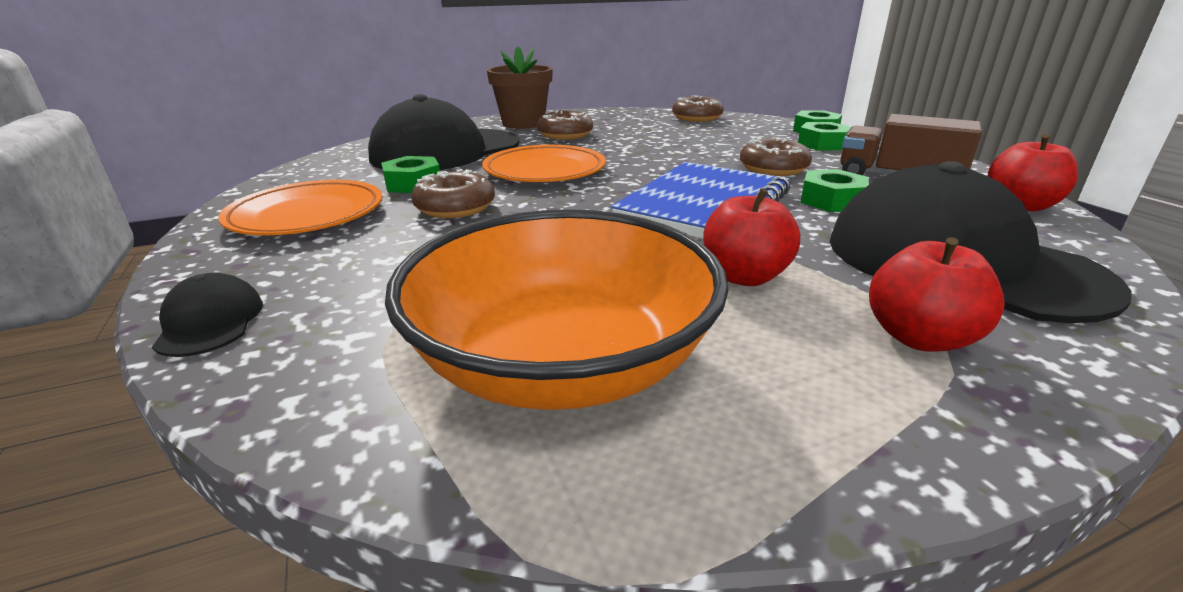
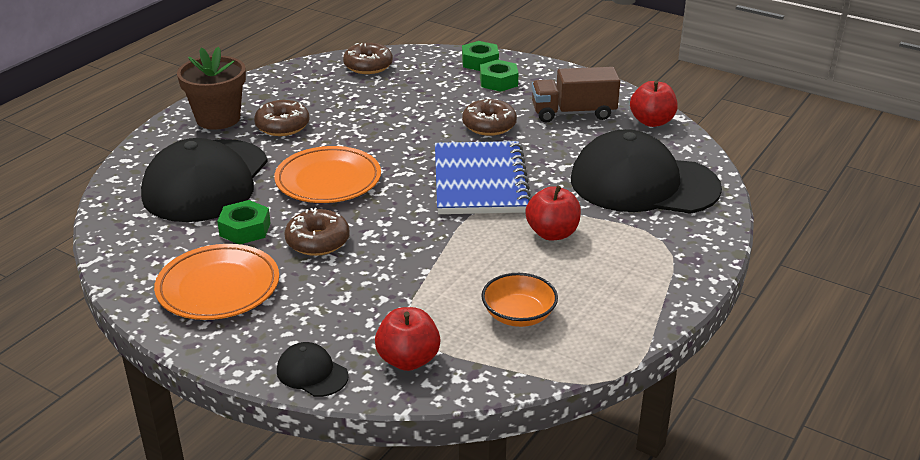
camera: 35 degrees left, 5 degrees up
(562, 361) = (518, 315): orange bowl -> orange bowl, size x0.47
(831, 200) = (550, 150): green nut -> none
(919, 338) = (651, 241): red apple -> red apple (408, 360)

